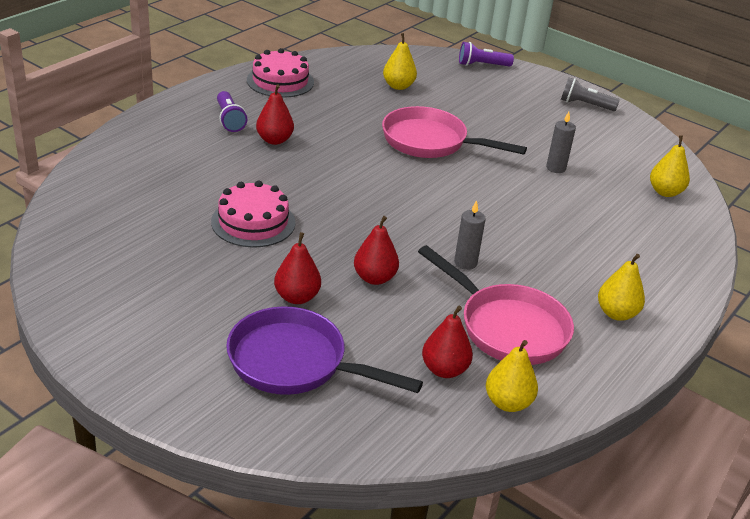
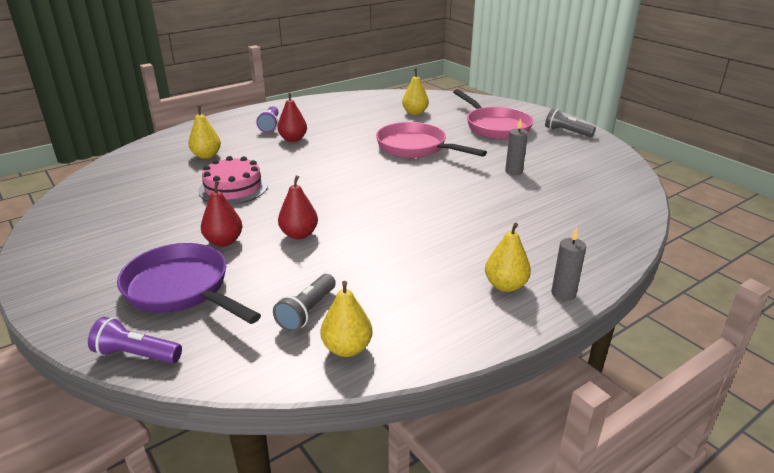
camera: 20 degrees right, 5 degrees down
(280, 81) = (326, 106): pink cake -> none
(444, 370) = (307, 312): red pear -> grey flashlight
(465, 263) = (386, 231): grey candle -> grey candle (563, 294)
(482, 65) = (492, 104): purple flashlight -> purple flashlight (136, 354)
(507, 327) = (390, 284): pink pan -> pink pan (495, 127)
(665, 192) = (609, 196): yellow pear -> yellow pear (206, 156)

